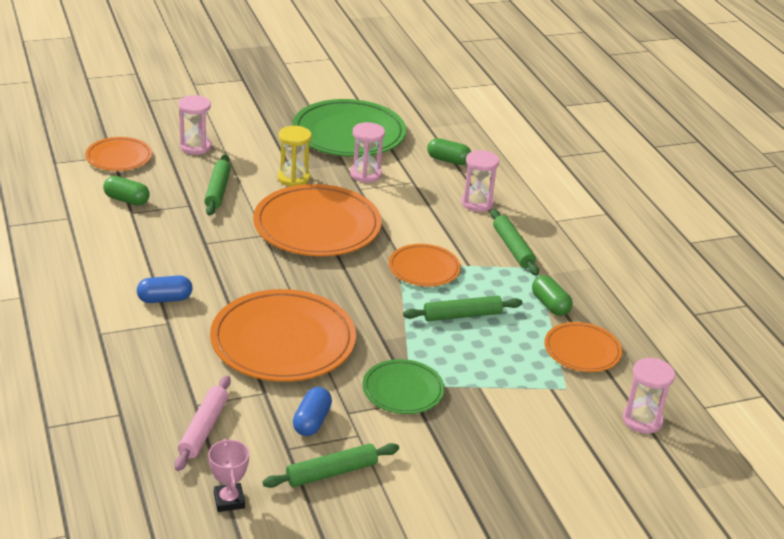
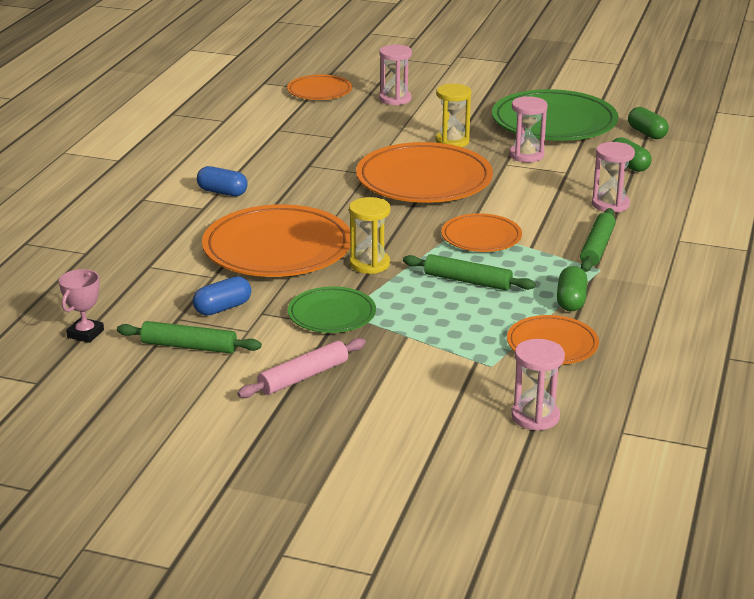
camera: 40 degrees right, 5 degrees down
(127, 200) = (285, 120): green capsule -> green capsule (647, 133)
(203, 429) = (132, 283): pink rolling pin -> pink rolling pin (303, 376)
(218, 190) = (371, 133): green rolling pin -> none
(373, 328) = (369, 264): none -> yellow hourglass

